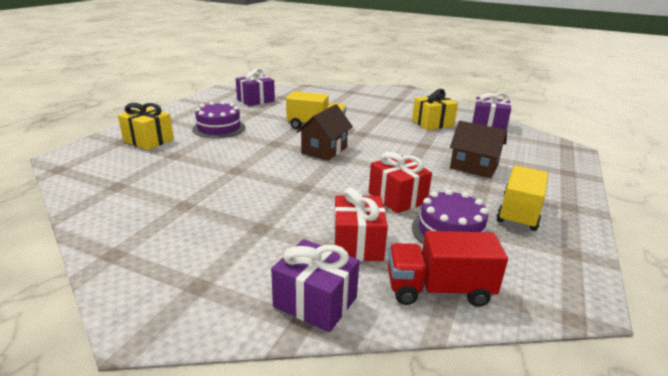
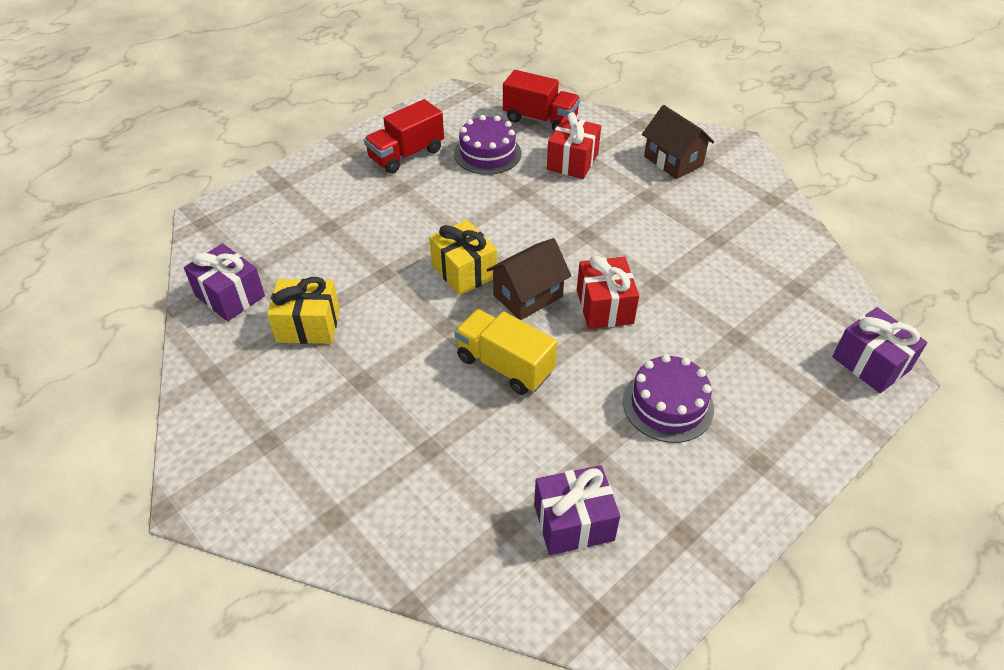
camera: 155 degrees left, 20 degrees up
(148, 140) = (781, 391): yellow gift -> yellow gift (464, 271)
(315, 302) = (626, 132): purple gift -> purple gift (871, 363)
(397, 198) = (500, 197): red gift -> red gift (604, 306)
(474, 167) = (371, 217): brown house -> brown house (673, 161)
(519, 213) = (406, 154): yellow truck -> red truck

